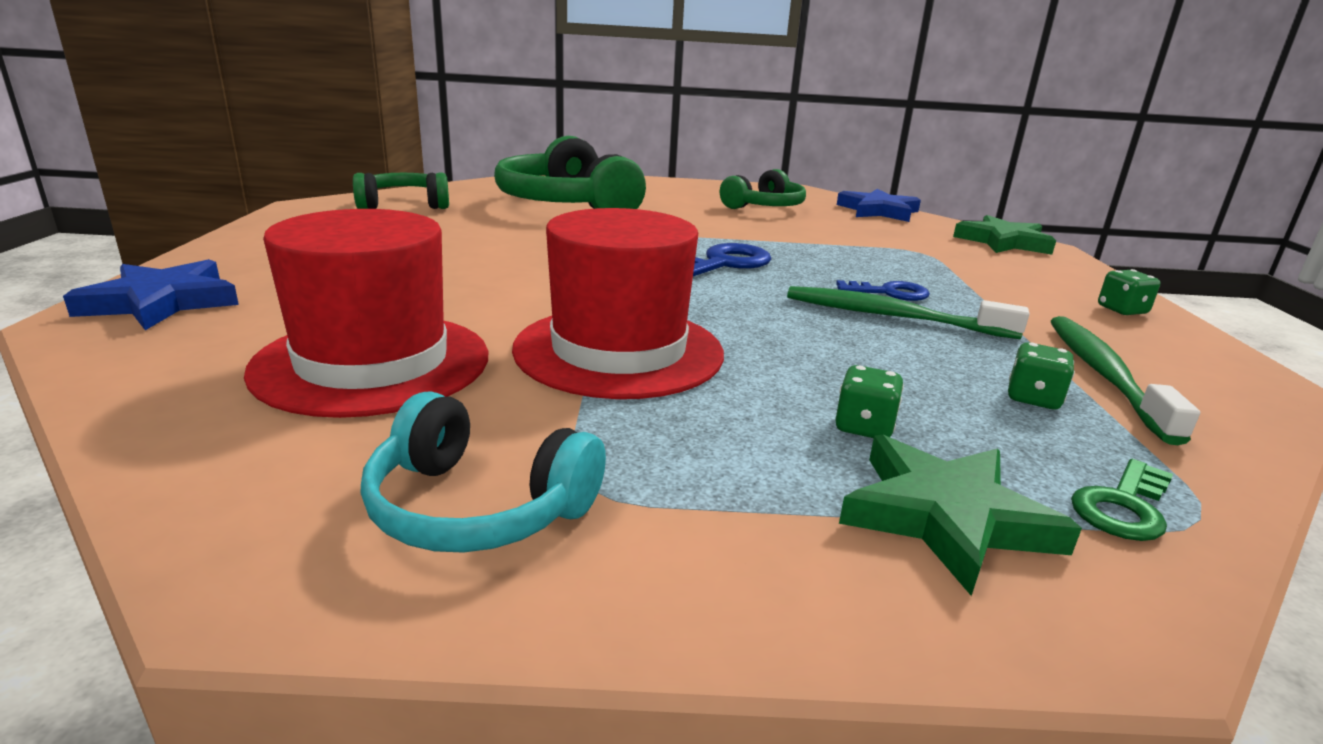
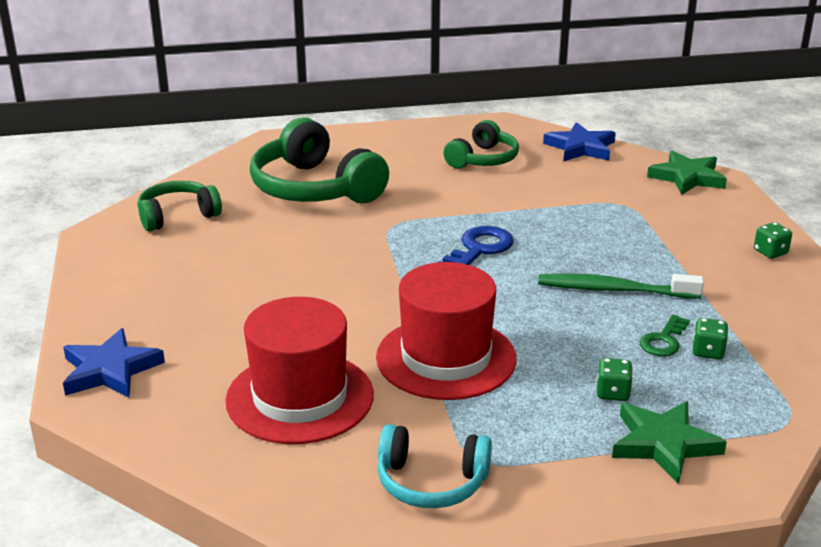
camera: 10 degrees left, 5 degrees up
(889, 293) = (607, 263): blue key -> none
(1104, 375) = (751, 323): green toothbrush -> none
(1123, 506) = (751, 421): green key -> green key (663, 340)

